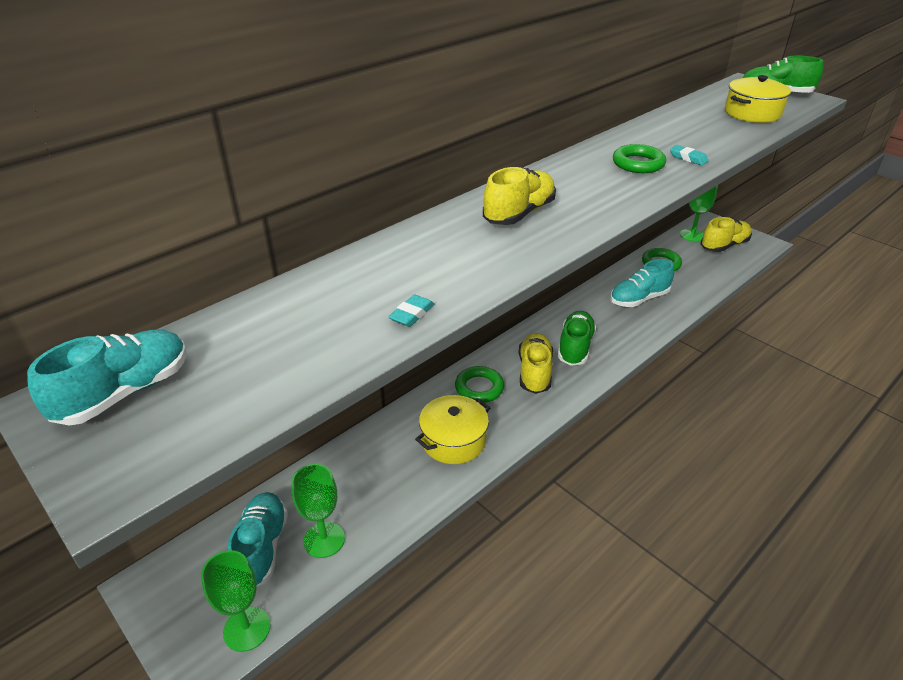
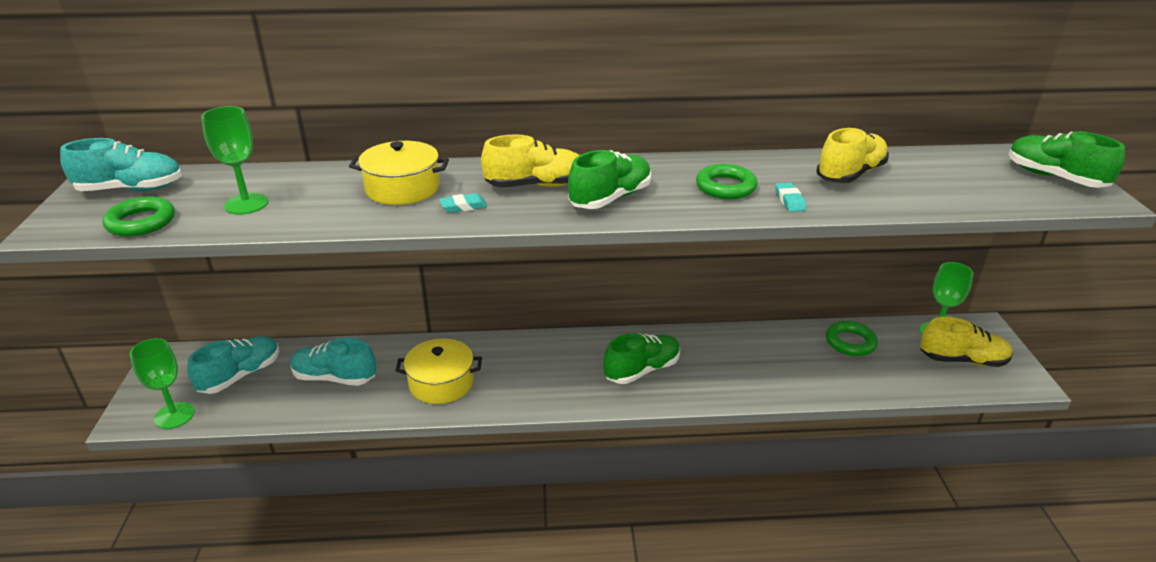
camera: 40 degrees right, 5 degrees down
(324, 539) = (276, 394): green goblet -> green goblet (246, 204)
(412, 314) = (331, 218): turquoise eraser -> turquoise eraser (463, 207)
(479, 388) = (514, 357): green ring -> green ring (141, 222)
(534, 372) = (576, 370): yellow shoe -> yellow shoe (850, 174)
(587, 201) = (610, 198): none -> green shoe
(639, 299) = (772, 362): turquoise shoe -> turquoise shoe (334, 377)
(752, 113) = (971, 186): yellow pot -> yellow pot (402, 188)

